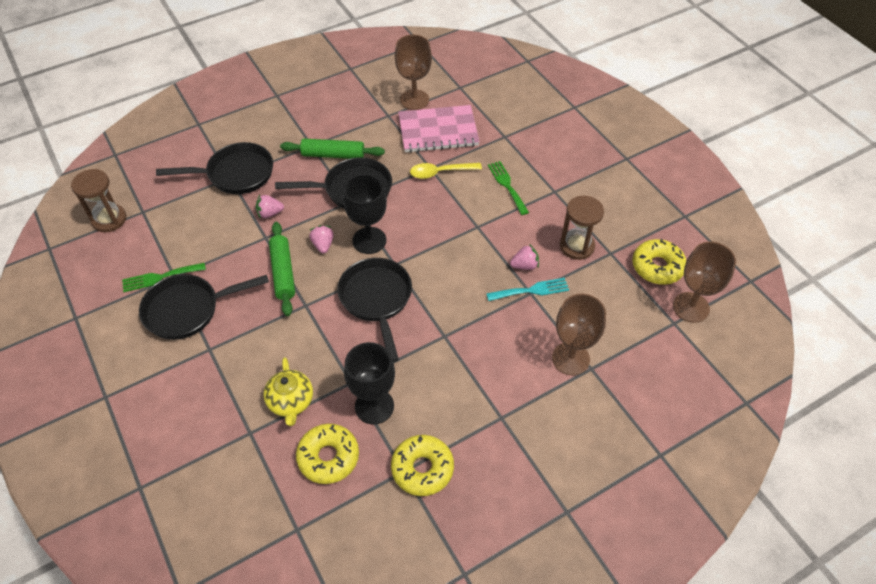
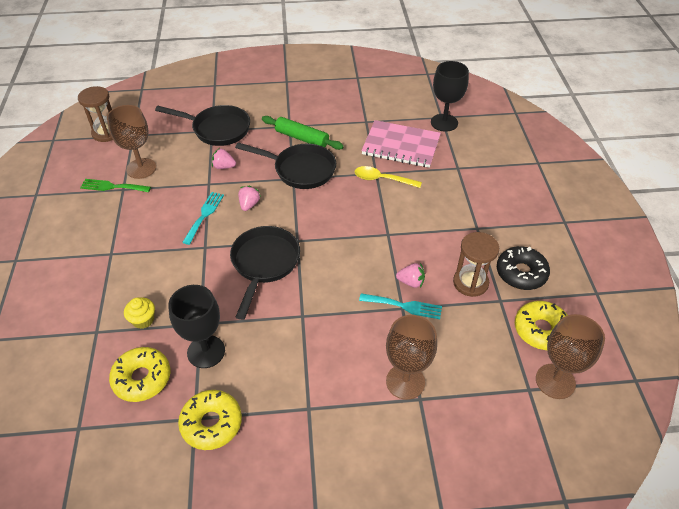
camera: 25 degrees right, 5 degrees down
(188, 310) = (116, 218): black pan -> none
(283, 272) = (204, 215): green rolling pin -> turquoise fork
(291, 402) = (143, 320): yellow teapot -> yellow cupcake
(369, 240) = (288, 214): black goblet -> black goblet (444, 122)
(414, 100) = (395, 116): brown goblet -> brown goblet (141, 168)
(507, 185) = (435, 209): green fork -> none
(615, 221) = (521, 273): none -> black donut

